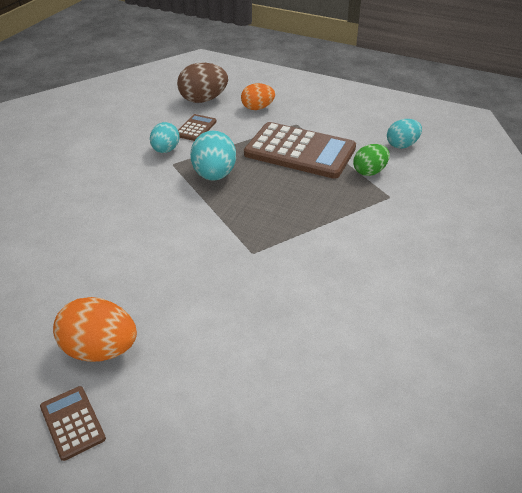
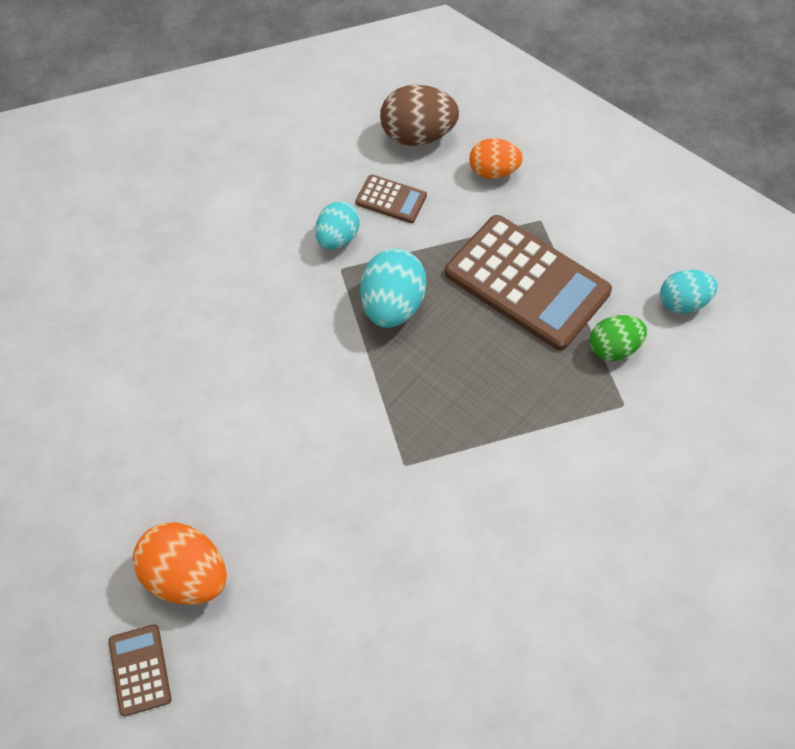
camera: 15 degrees right, 20 degrees up
(196, 128) = (391, 199): brown calculator -> brown calculator turned 75 degrees clockwise

